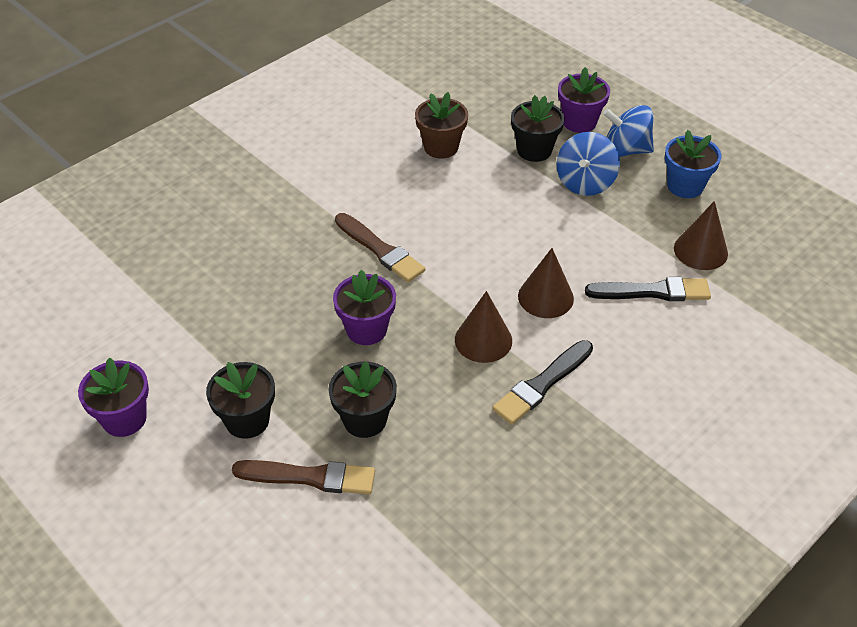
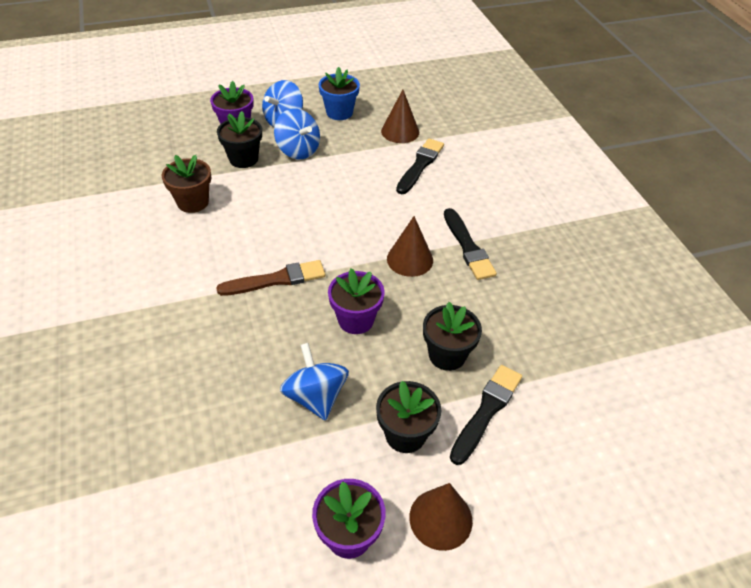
camera: 65 degrees left, 0 degrees up
(256, 338) = (315, 396): none -> blue spinning top
(309, 477) = (486, 411): brown brush -> black brush
(545, 297) = (391, 213): brown cone -> brown cone (440, 518)

